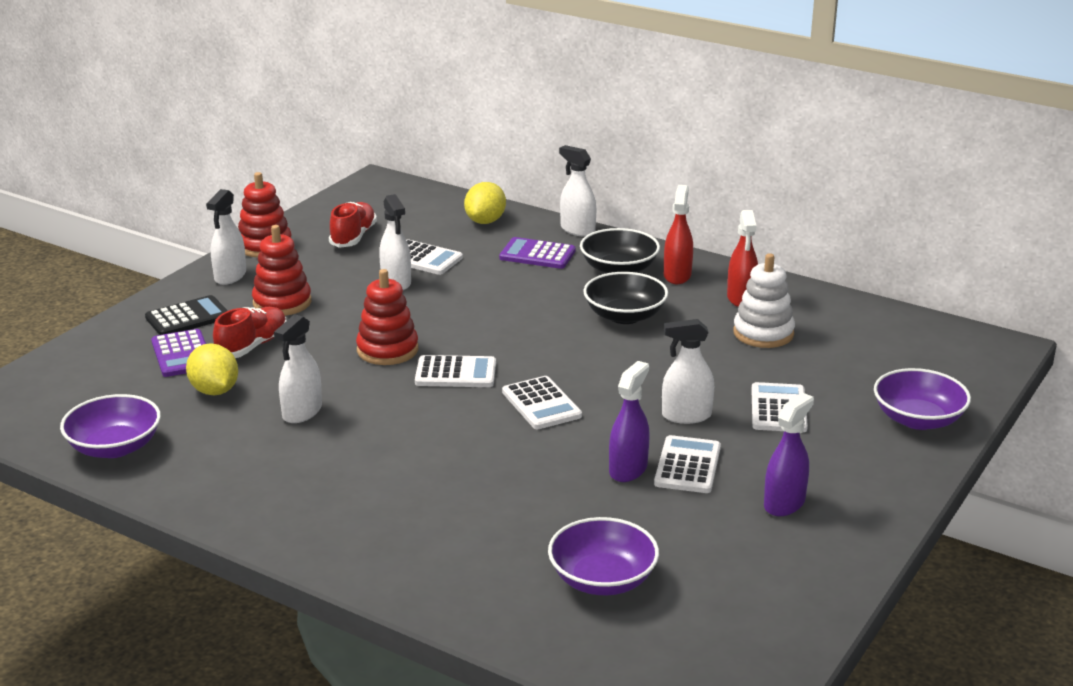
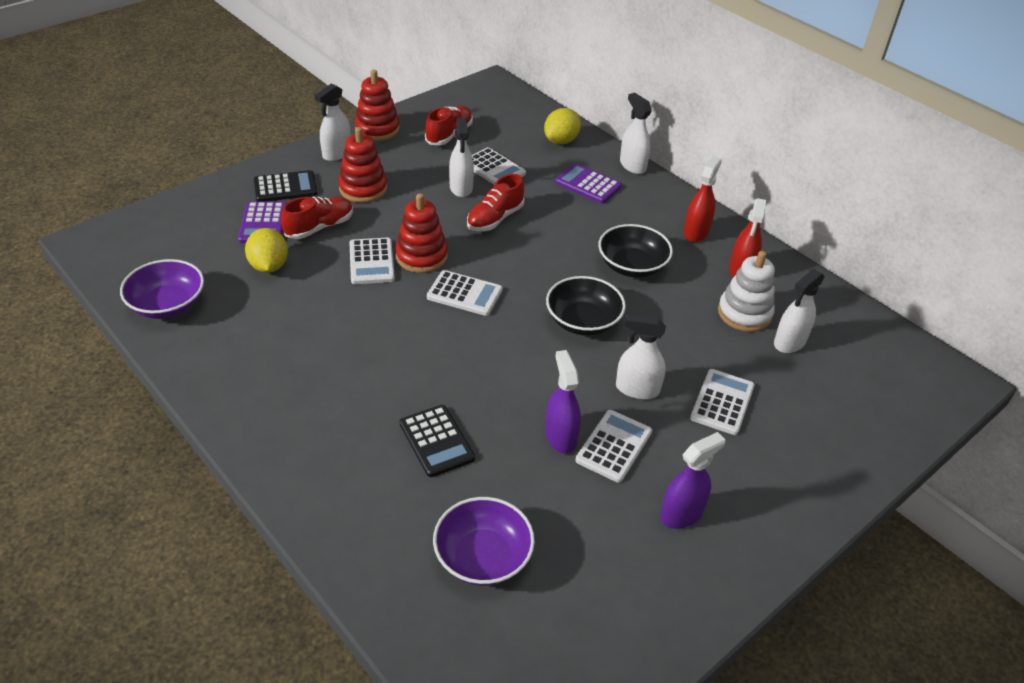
camera: 15 degrees right, 15 degrees up
(302, 412) = (324, 305): white spray bottle -> white spray bottle (789, 342)
(451, 302) = (495, 219): none -> red shoe
(499, 500) = (436, 441): none -> black calculator
(541, 404) = (519, 345): white calculator -> white calculator (372, 262)
(619, 269) = (649, 215): black bowl -> black bowl (583, 321)
(628, 469) = (560, 436): purple spray bottle -> purple spray bottle turned 60 degrees counterclockwise
(918, 419) = (846, 447): purple bowl -> none

